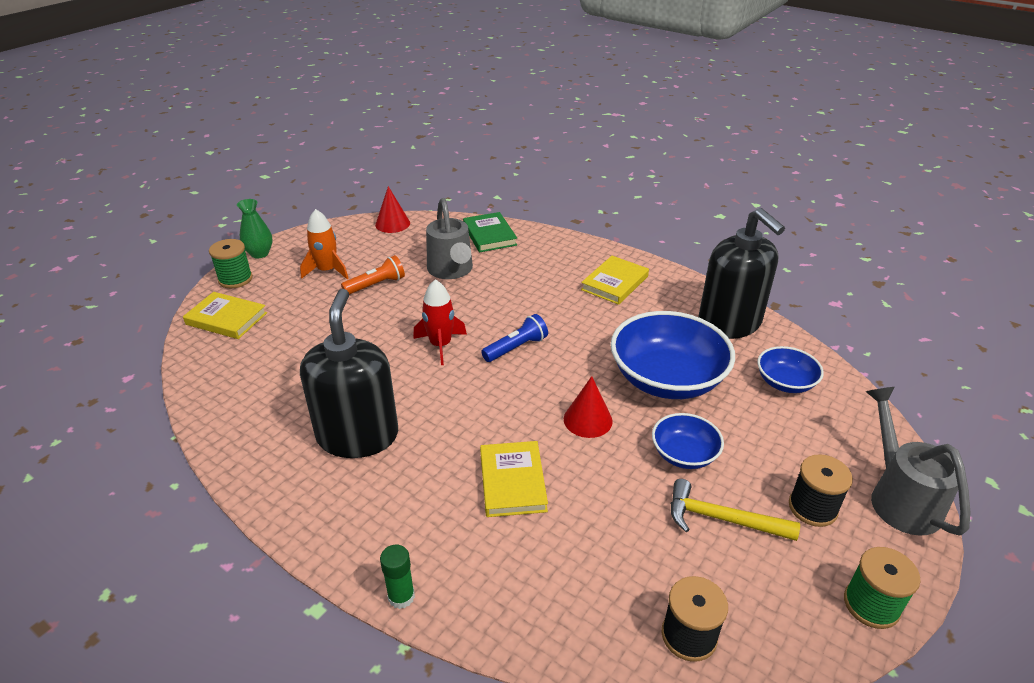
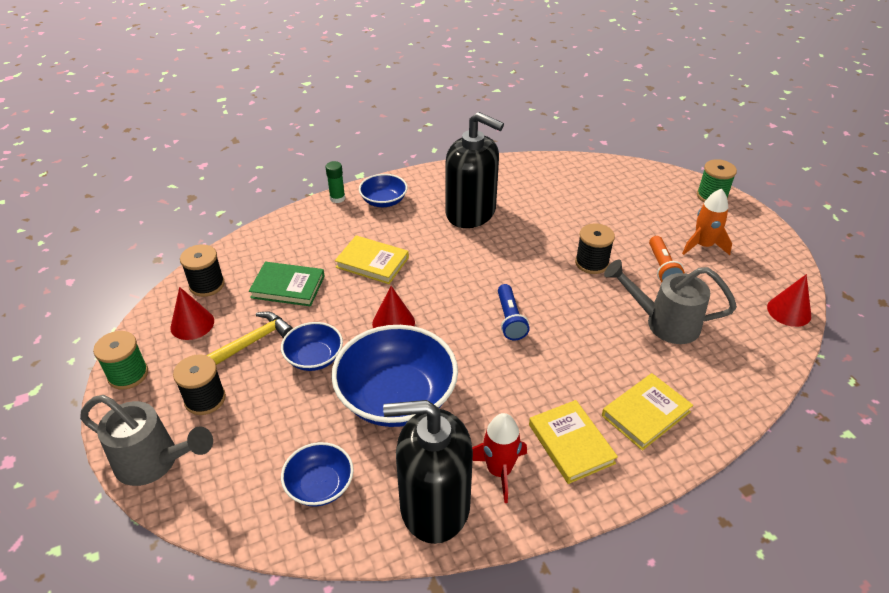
camera: 120 degrees right, 5 degrees up
(226, 319) = (651, 184): yellow book -> yellow book (646, 414)
(260, 253) = (753, 215): green vase -> none
(378, 534) = (384, 201): none -> blue bowl
(396, 323) = (591, 263): none -> black spool
(440, 345) = (544, 277): red rocket -> red rocket (499, 471)
(489, 235) = (731, 380): green book -> green book (288, 287)
(754, 598) = (192, 324): none -> red cone

